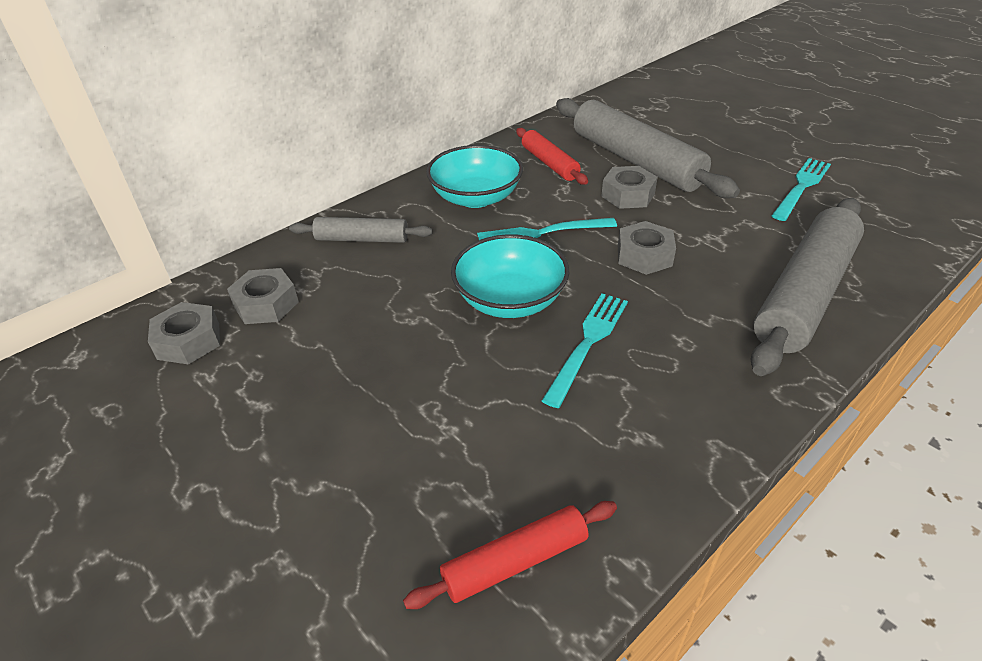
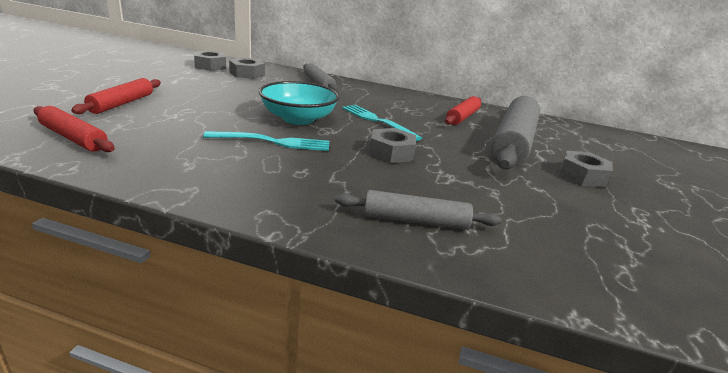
camera: 55 degrees right, 15 degrees down
(364, 489) = (122, 103): none -> red rolling pin
(476, 197) = (393, 102): turquoise bowl -> none
(628, 195) = (462, 143): grey nut -> grey nut (582, 176)
(801, 186) = (597, 215): turquoise fork -> none
(804, 294) = (415, 220): grey rolling pin -> grey rolling pin, size x0.52

